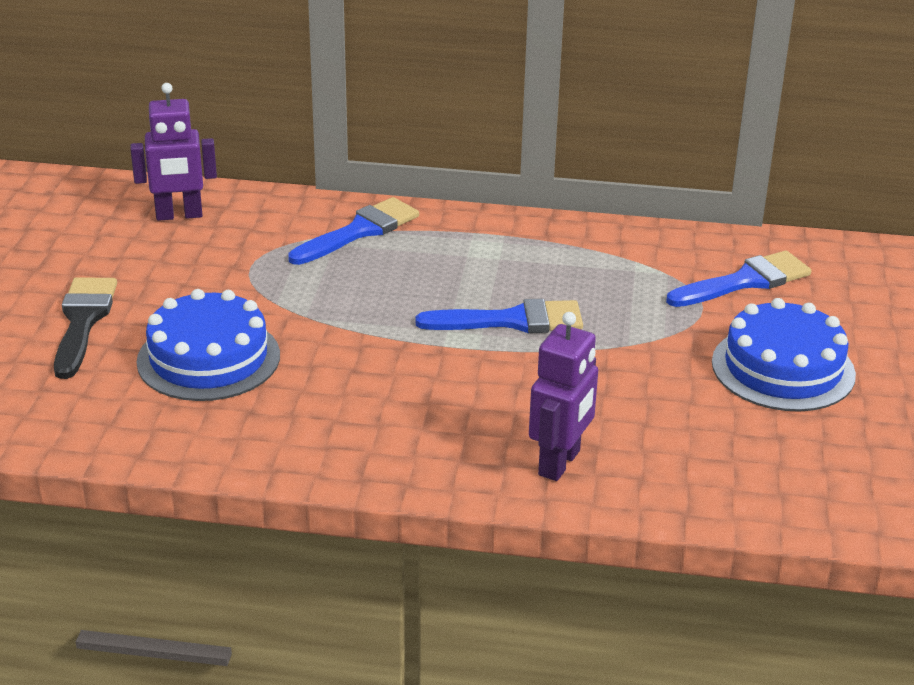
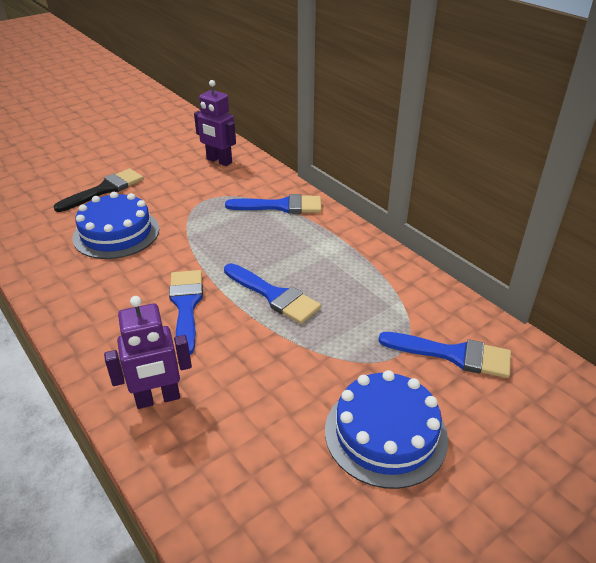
camera: 45 degrees right, 5 degrees up
(439, 379) = (186, 306): none -> blue brush

